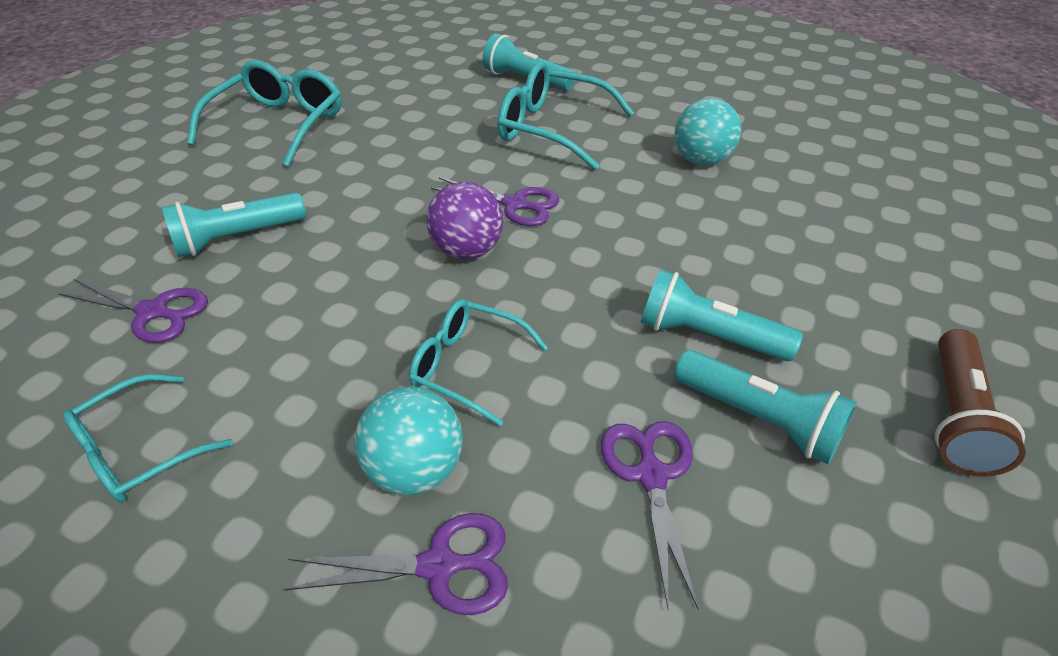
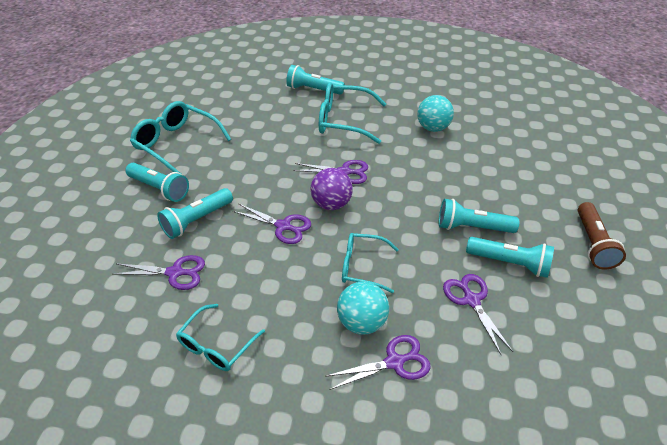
camera: 15 degrees left, 0 degrees up
(212, 183) = (159, 189): none -> turquoise flashlight
(278, 125) = (177, 144): turquoise glasses -> turquoise glasses turned 60 degrees counterclockwise
(367, 271) = (283, 226): none -> purple scissors

